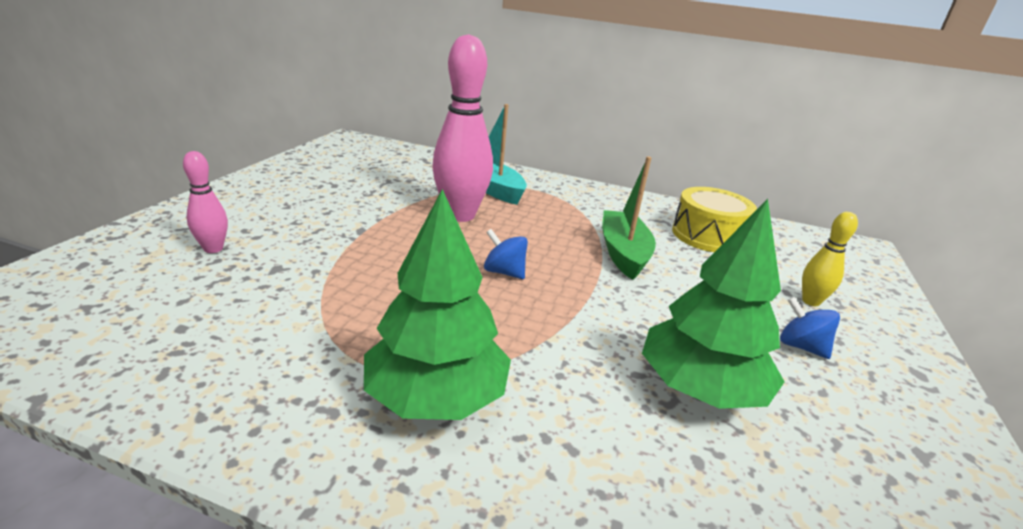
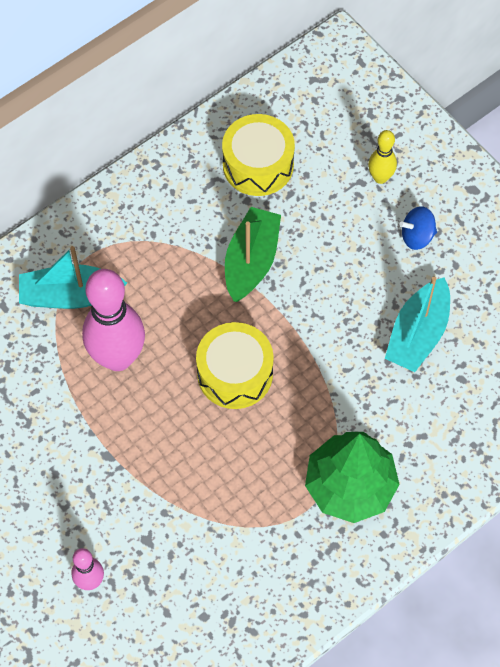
camera: 55 degrees left, 35 degrees up
(504, 272) = (235, 373): blue spinning top -> yellow drum
(623, 253) = (251, 261): green boat -> green boat turned 75 degrees clockwise
(700, 388) = (417, 334): green tree -> turquoise boat

